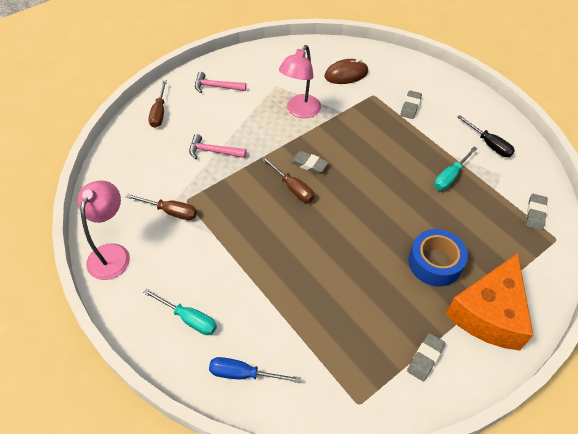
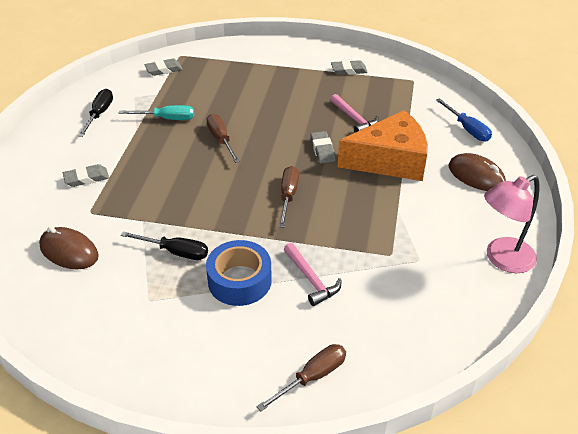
camera: 130 degrees left, 10 degrees down
(170, 211) = (415, 255): brown screwdriver -> brown screwdriver (221, 139)
(188, 318) = (476, 176): turquoise screwdriver -> brown mouse
(216, 87) = (207, 356): pink hammer -> pink hammer (354, 119)
(300, 111) = (175, 252): pink lamp -> black screwdriver
(309, 164) = (247, 202): grey eraser -> grey eraser (322, 150)
(435, 263) = (269, 93): blue tape -> blue tape (239, 281)
(489, 313) = (282, 60): orange cheese -> orange cheese (390, 160)

